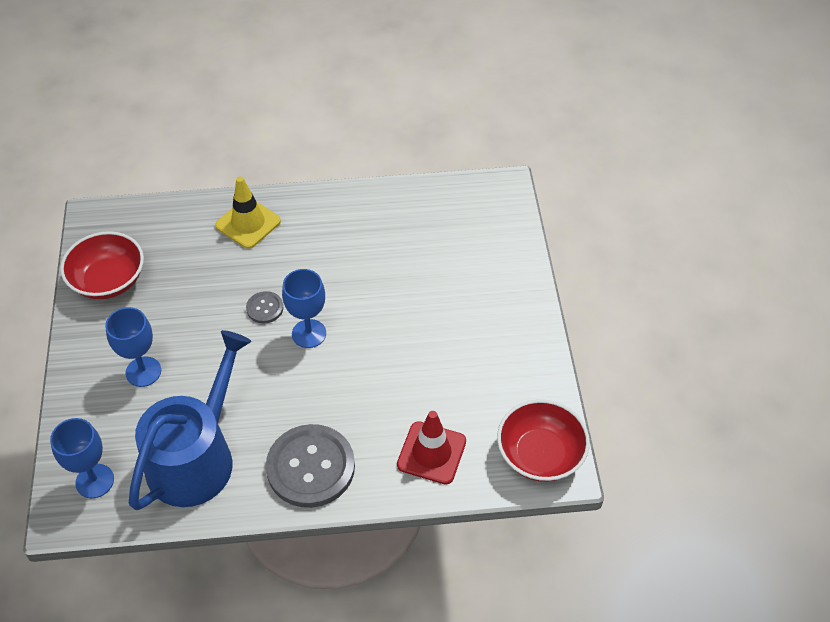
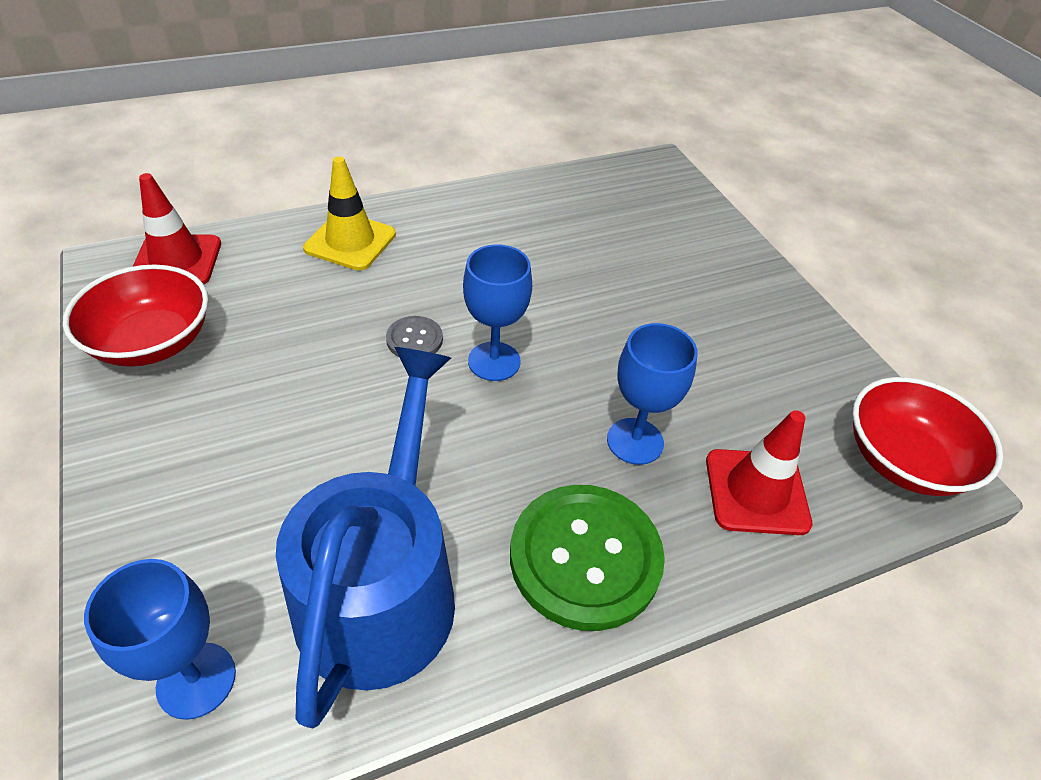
camera: 20 degrees left, 5 degrees down
(134, 221) = (177, 261): none -> red traffic cone
(143, 371) = (245, 464): blue goblet -> blue goblet (635, 441)
(310, 467) = (585, 557): grey button -> green button

